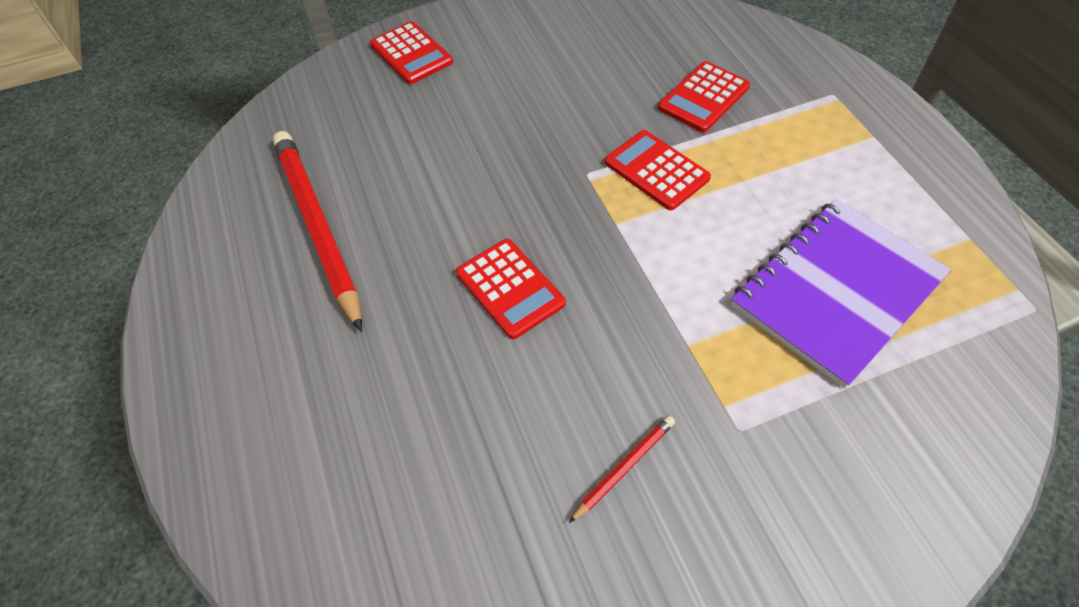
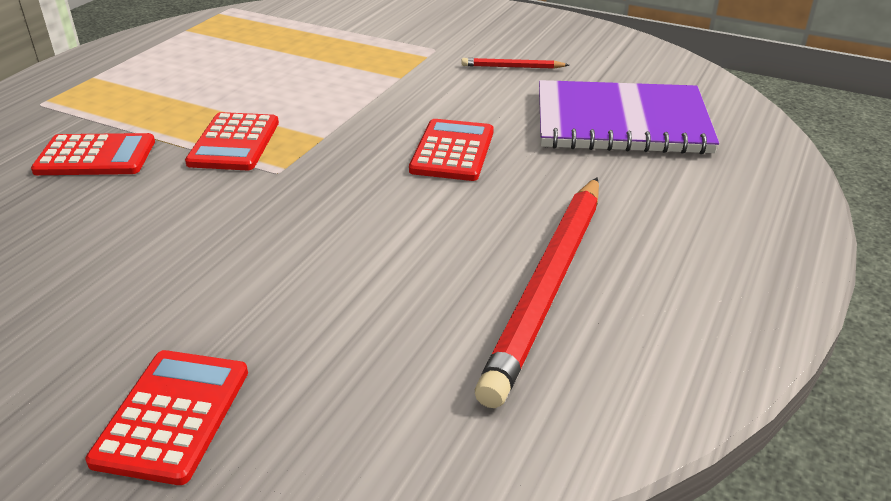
camera: 135 degrees left, 20 degrees down
(836, 292) = (287, 51): purple notebook -> purple notebook (621, 122)

